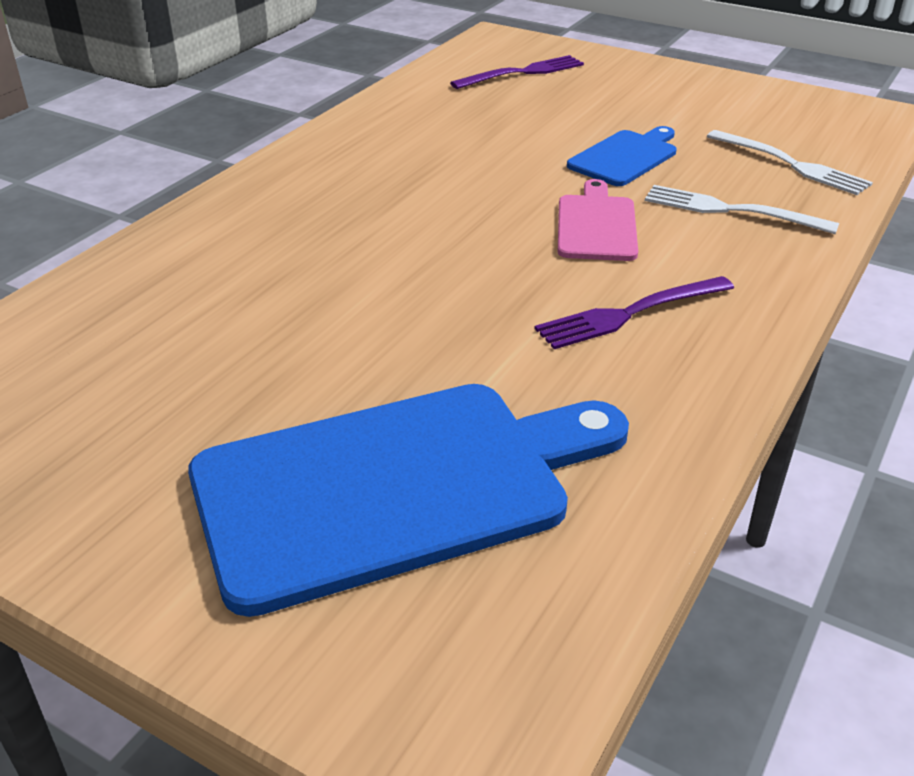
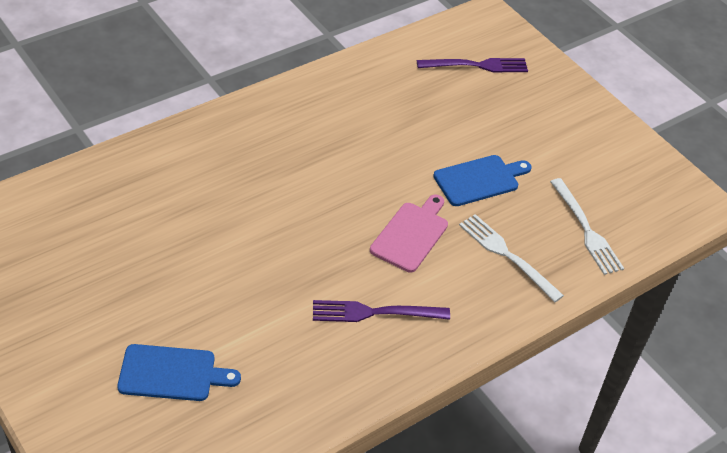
camera: 20 degrees right, 10 degrees up
(395, 487) = (172, 373): blue cutting board -> blue cutting board, size x0.50

